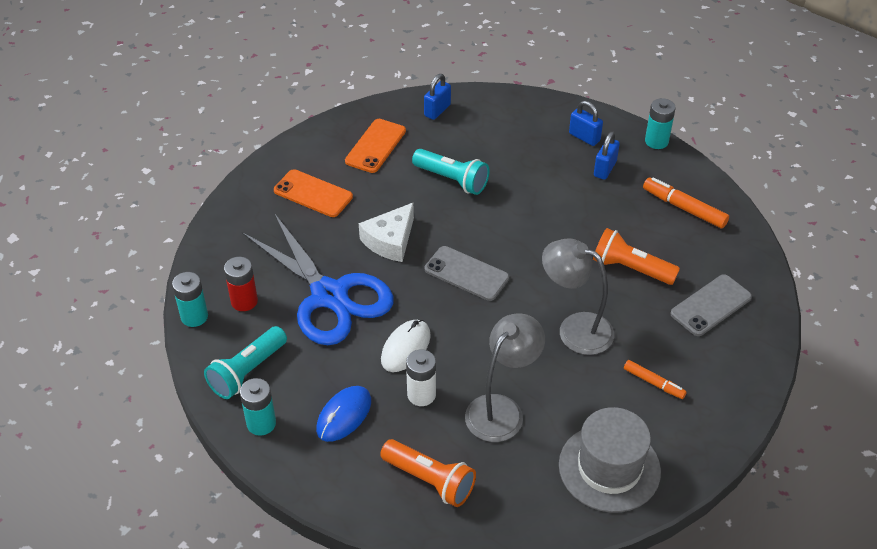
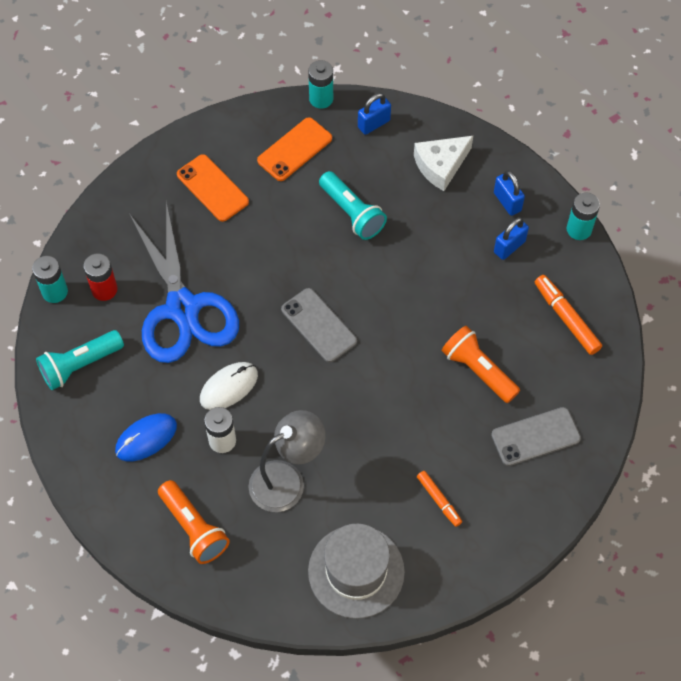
camera: 20 degrees right, 15 degrees up
(261, 423) = (72, 422): turquoise battery -> turquoise battery (321, 99)
(390, 241) = (263, 265): white cheese -> white cheese (441, 166)
(575, 329) = (393, 419): grey lamp -> none

